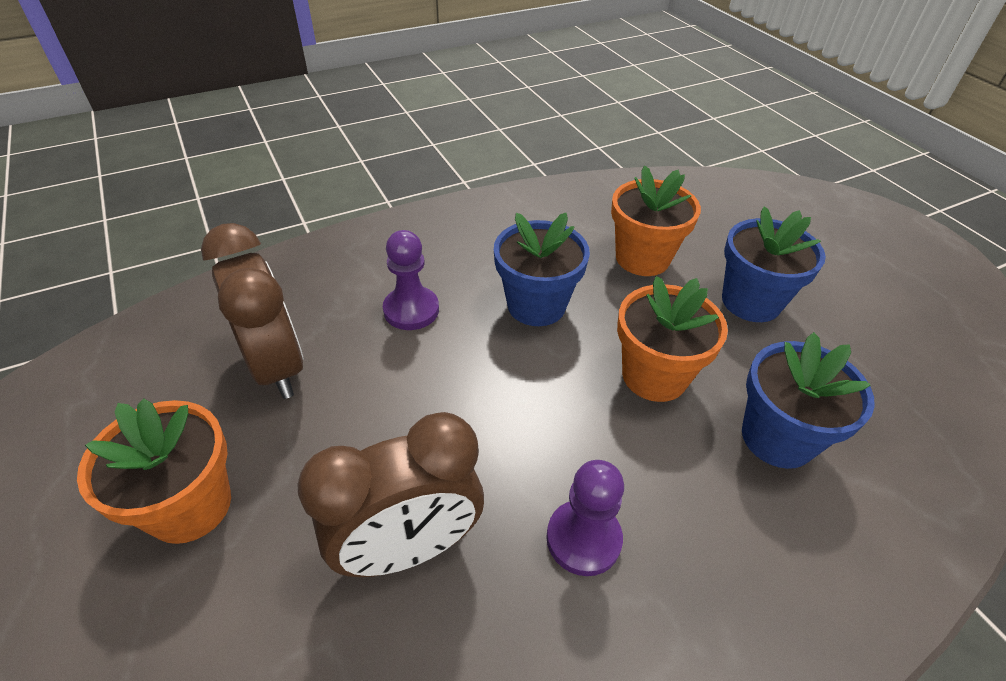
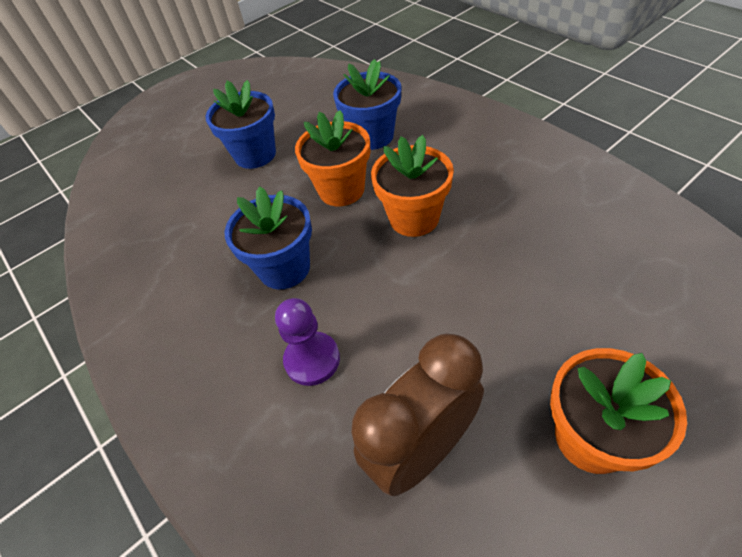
camera: 95 degrees left, 5 degrees up
(408, 548) = (535, 277): brown clock -> none
(583, 539) = (480, 200): purple pawn -> none
(642, 258) = (212, 215): orange flower pot -> orange flower pot (414, 218)

